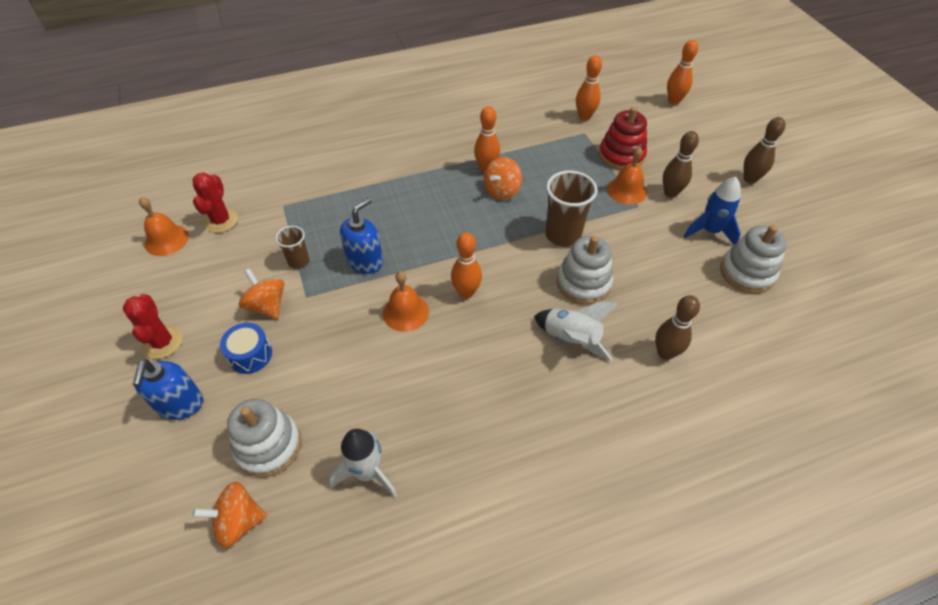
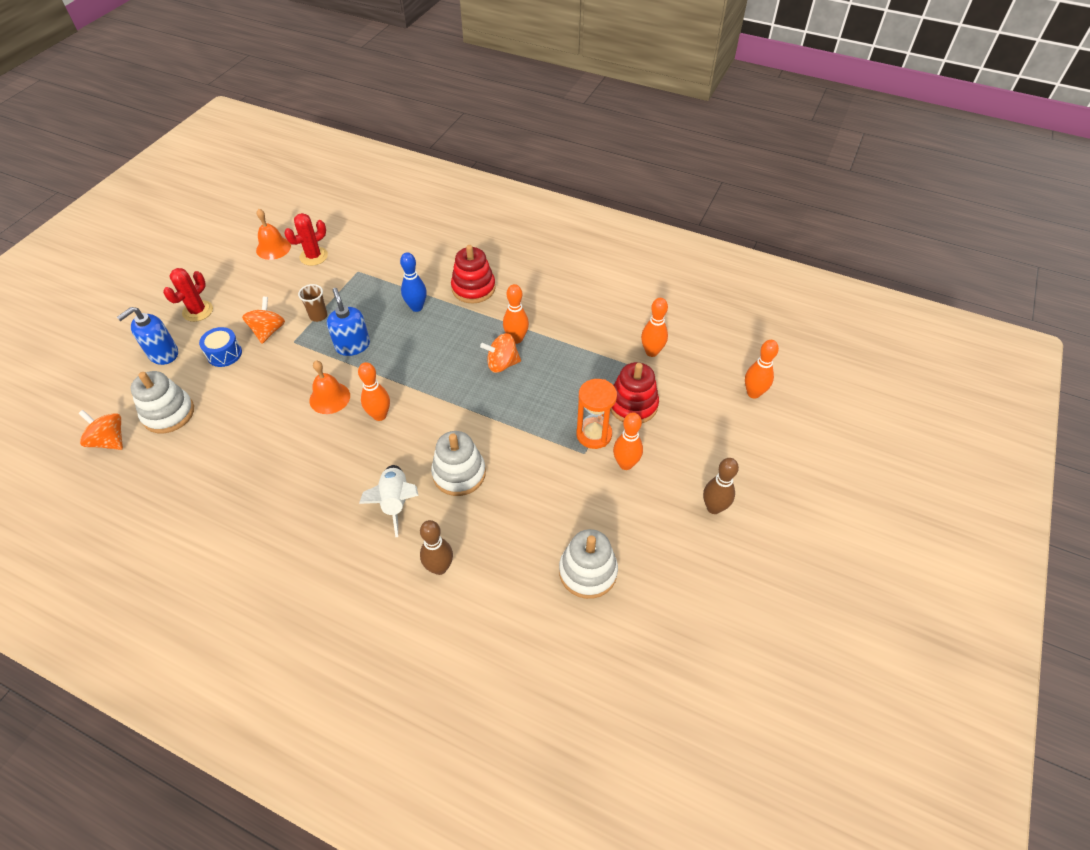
camera: 45 degrees right, 0 degrees up
(365, 261) = (352, 345): blue soap dispenser -> blue soap dispenser turned 105 degrees counterclockwise
(367, 472) = (189, 472): white rocket -> none
(377, 198) = (416, 307): none -> blue bowling pin
(402, 156) = (473, 288): none -> red stacking toy
(563, 235) = (496, 429): brown cup -> none
(627, 190) = (594, 434): orange bell -> orange hourglass
(670, 193) = (625, 464): brown bowling pin -> orange bowling pin
(710, 231) = (609, 518): blue rocket -> none

